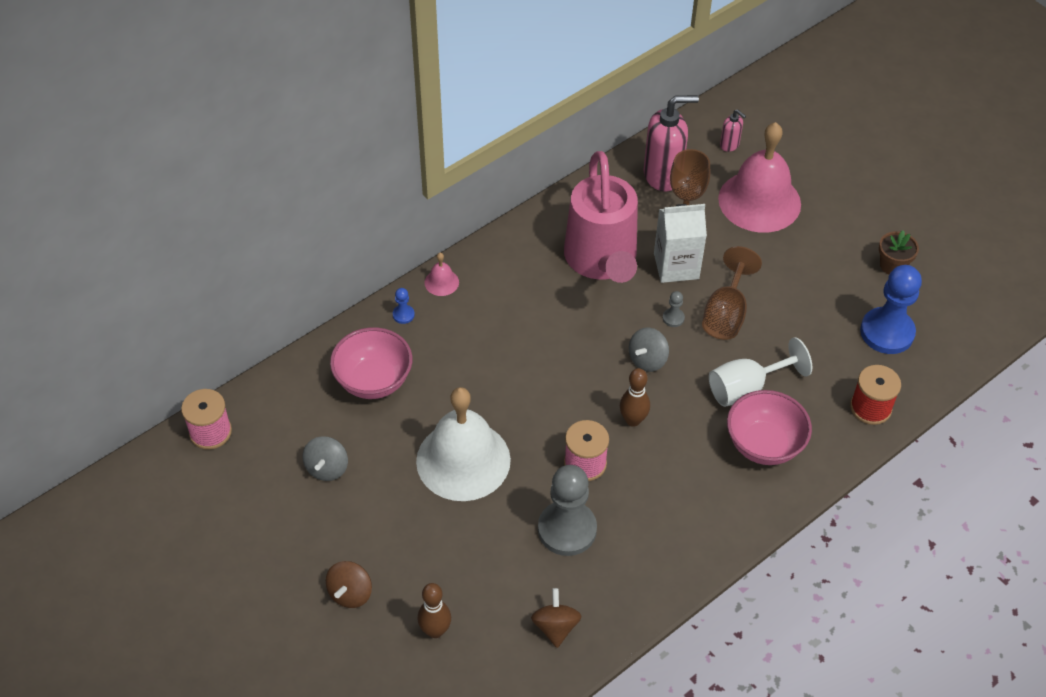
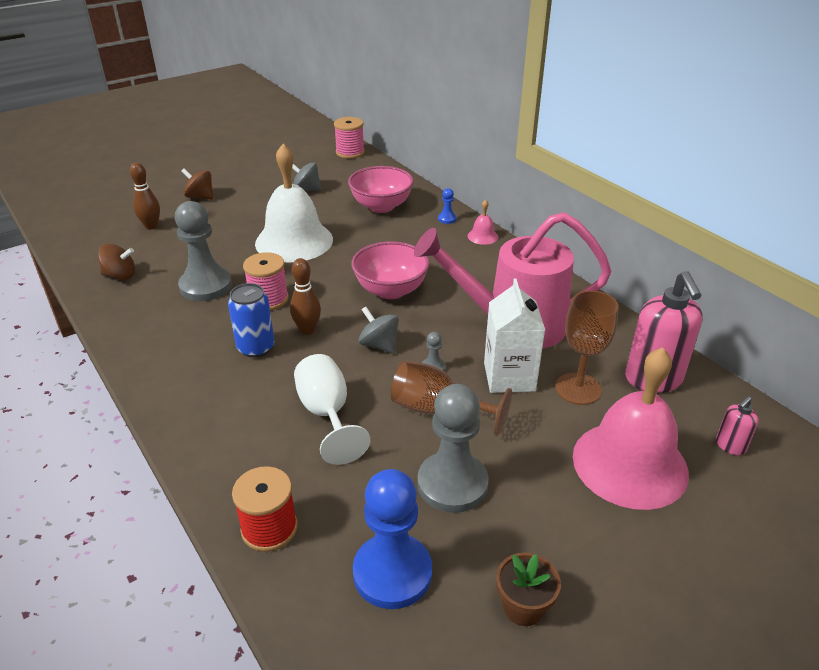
camera: 95 degrees right, 15 degrees down
(667, 458) = (256, 348): none -> blue can
(764, 445) = (247, 419): pink bowl -> pink bowl (391, 290)
(803, 302) = (452, 484): none -> grey pawn

